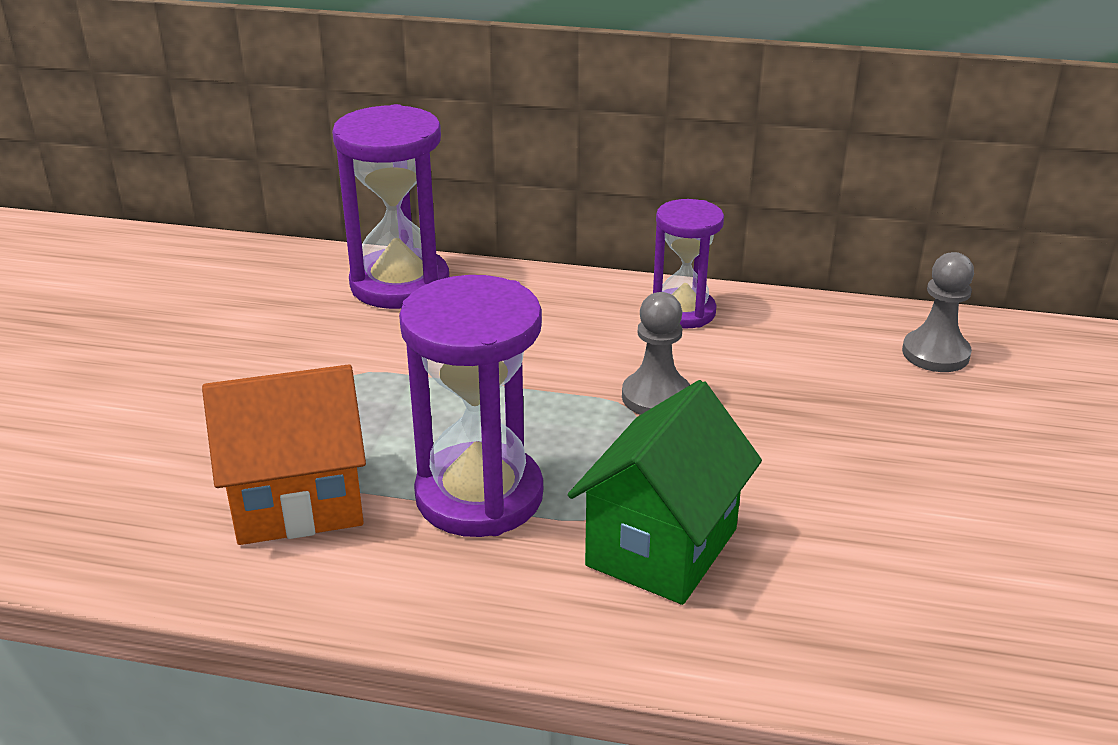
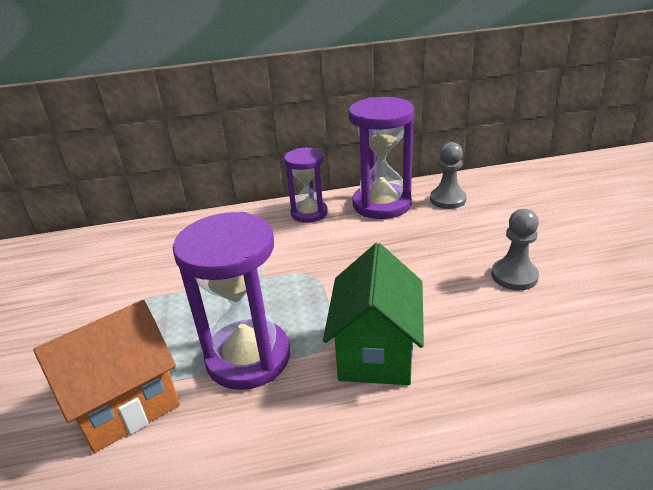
camera: 20 degrees left, 0 degrees up
(400, 284) = (136, 241): purple hourglass -> purple hourglass (381, 204)
(656, 397) = (321, 263): grey pawn -> grey pawn (514, 276)

